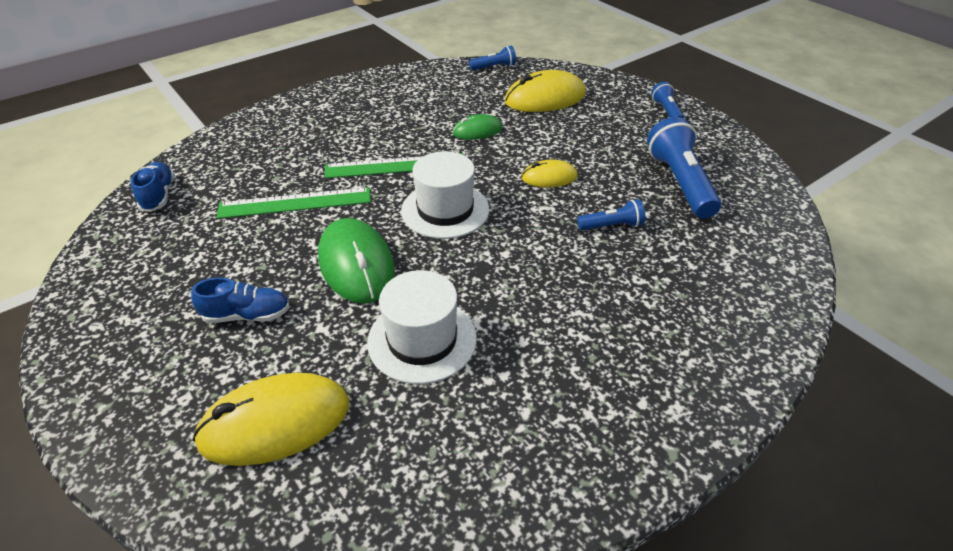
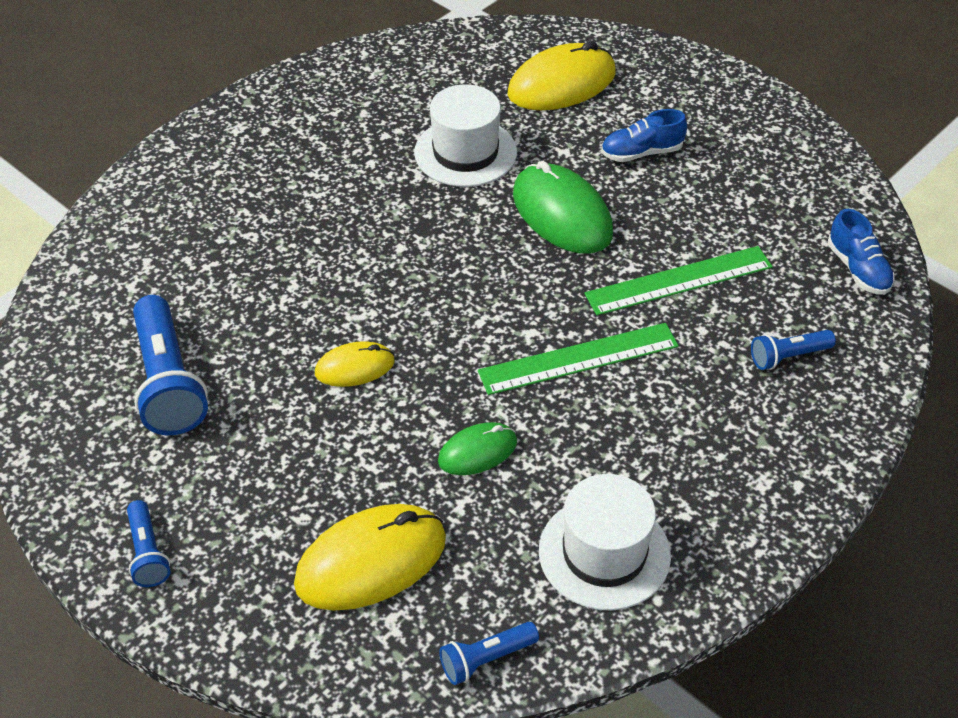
camera: 170 degrees right, 5 degrees up
(445, 210) = (485, 295): white hat -> white hat (604, 553)
(612, 226) = (273, 299): blue flashlight -> blue flashlight (788, 356)

